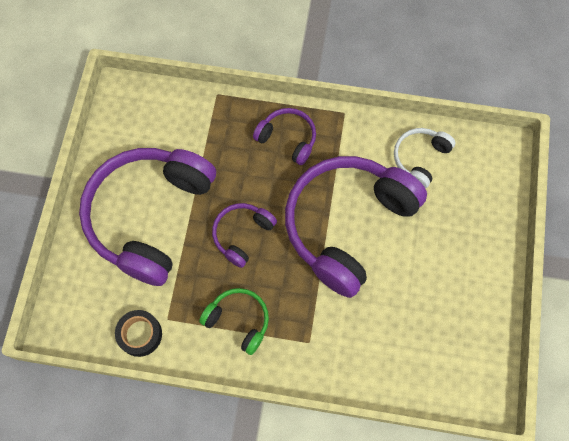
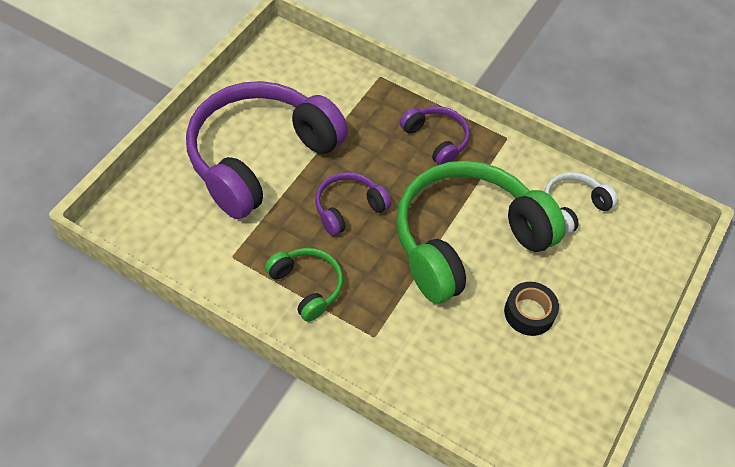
camera: 15 degrees right, 15 degrees down
(140, 334) = (196, 260): black tape -> black tape (529, 313)
(347, 225) = (466, 240): purple headphones -> green headphones

